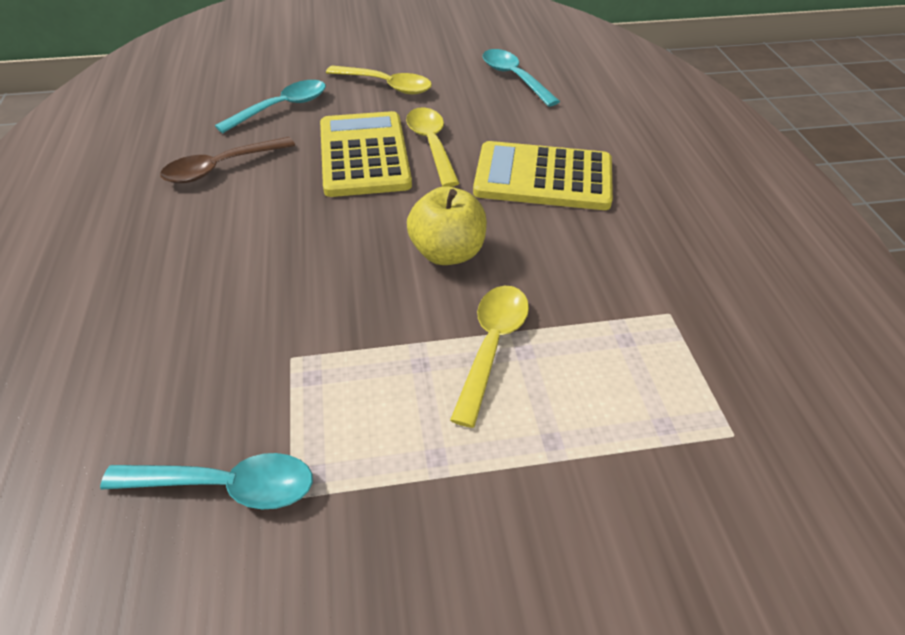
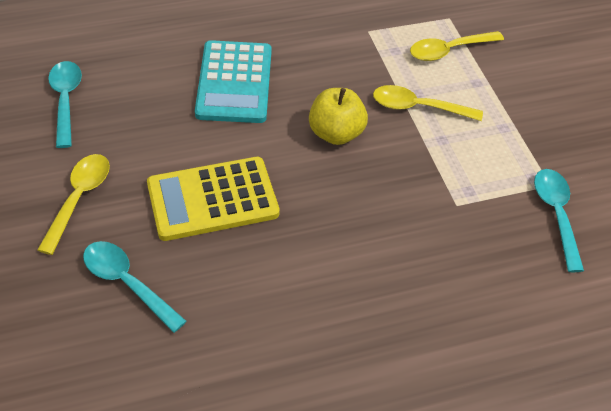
camera: 100 degrees left, 5 degrees up
(221, 168) = (245, 308): brown spoon -> none
(431, 145) = (192, 153): yellow spoon -> yellow spoon (449, 50)
(514, 78) = (66, 101): turquoise spoon -> turquoise spoon turned 120 degrees clockwise
(543, 178) = (234, 82): yellow calculator -> turquoise calculator

